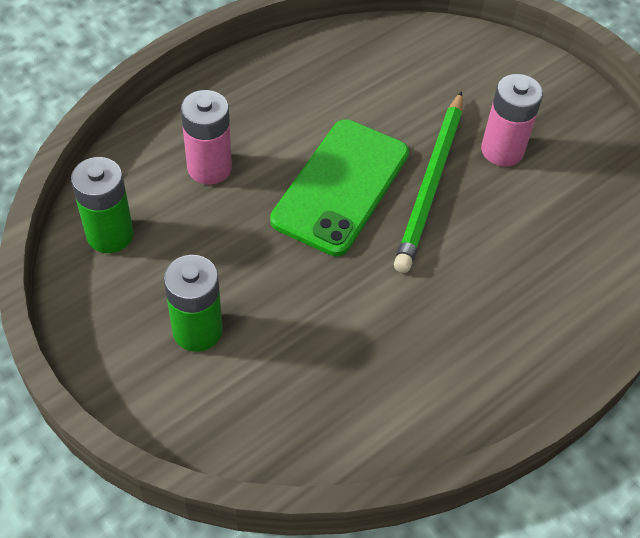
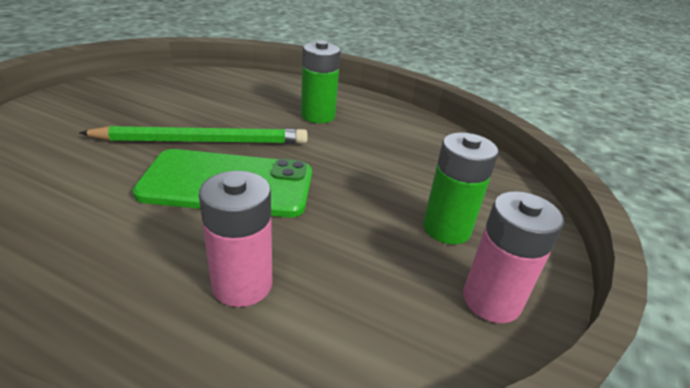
camera: 115 degrees left, 20 degrees down
(110, 235) = (400, 343): green battery -> green battery (318, 116)
(502, 150) = (151, 116): pink battery -> pink battery (491, 300)

